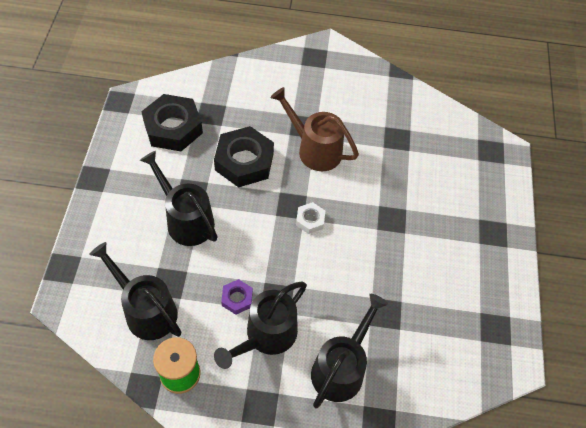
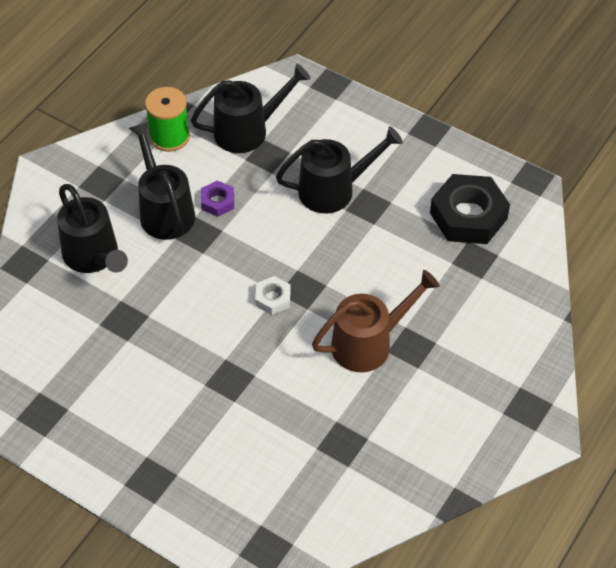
camera: 120 degrees right, 5 degrees down
(244, 161) = (385, 266): black nut -> none

